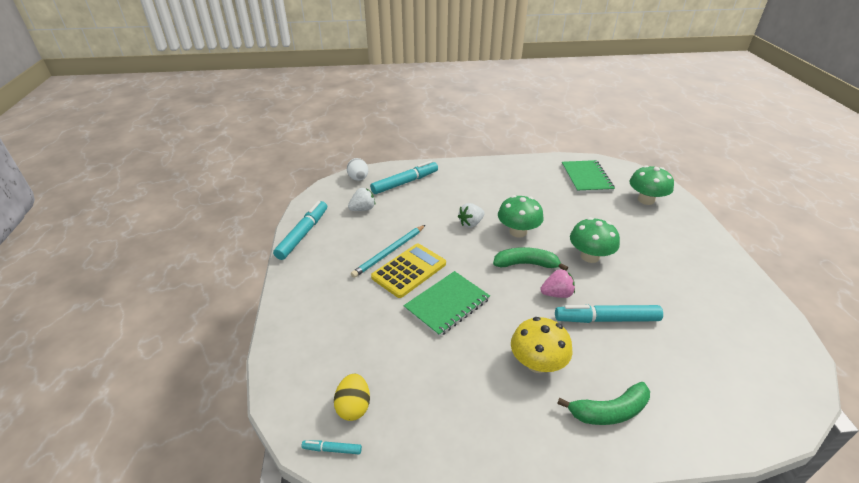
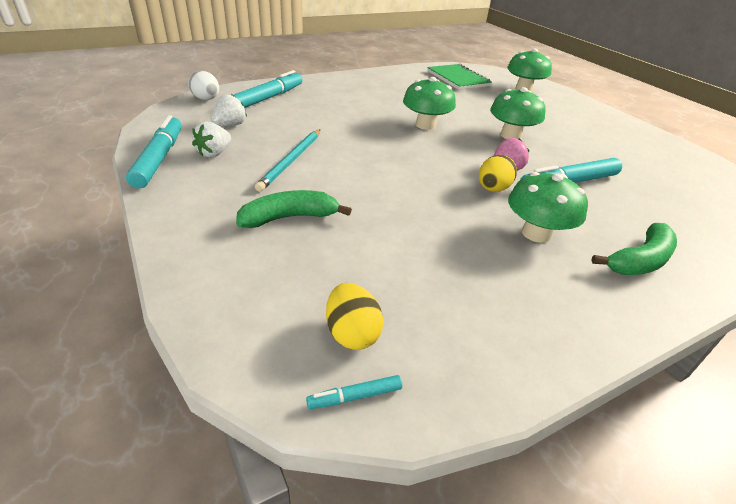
camera: 25 degrees left, 0 degrees up
(409, 270) = (328, 174): yellow calculator -> none
(447, 304) = (396, 198): green notebook -> none
(471, 223) = (370, 124): white strawberry -> white strawberry (214, 153)
(526, 264) = (454, 150): green banana -> green banana (289, 217)
(531, 312) = (492, 189): none -> yellow egg
(537, 363) = (536, 233): yellow mushroom -> green mushroom

